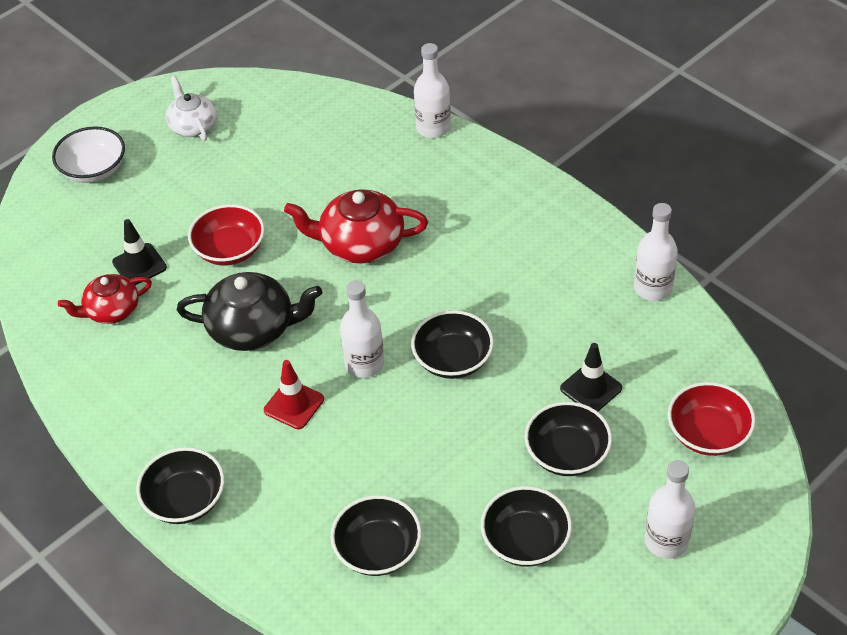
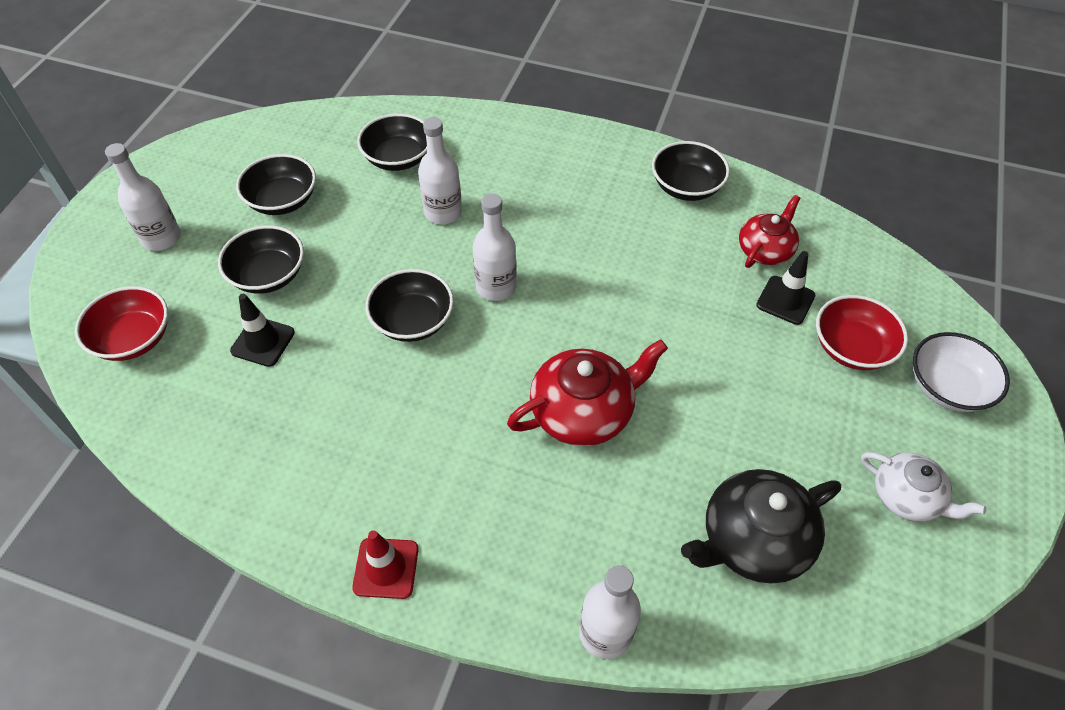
camera: 150 degrees right, 5 degrees up
(185, 500) = (567, 140): black bowl -> black bowl (686, 187)
(230, 250) = (713, 350): red bowl -> red bowl (851, 348)
(253, 328) = (623, 281): black teapot -> black teapot (753, 540)
(294, 405) = (535, 231): red traffic cone -> red traffic cone (386, 568)
(653, 288) = (221, 484): white bottle -> white bottle (443, 212)

